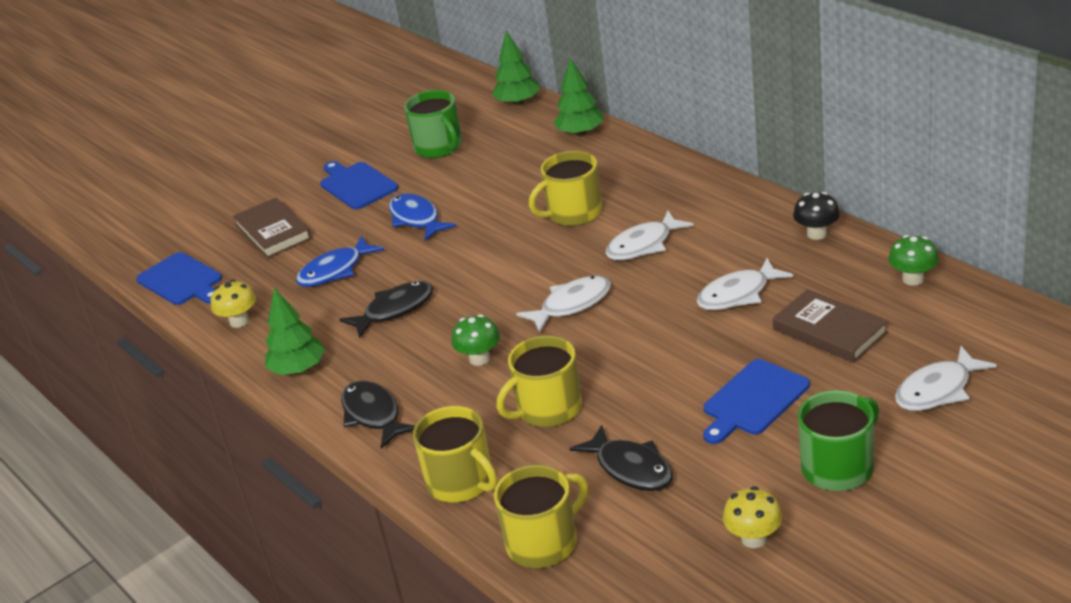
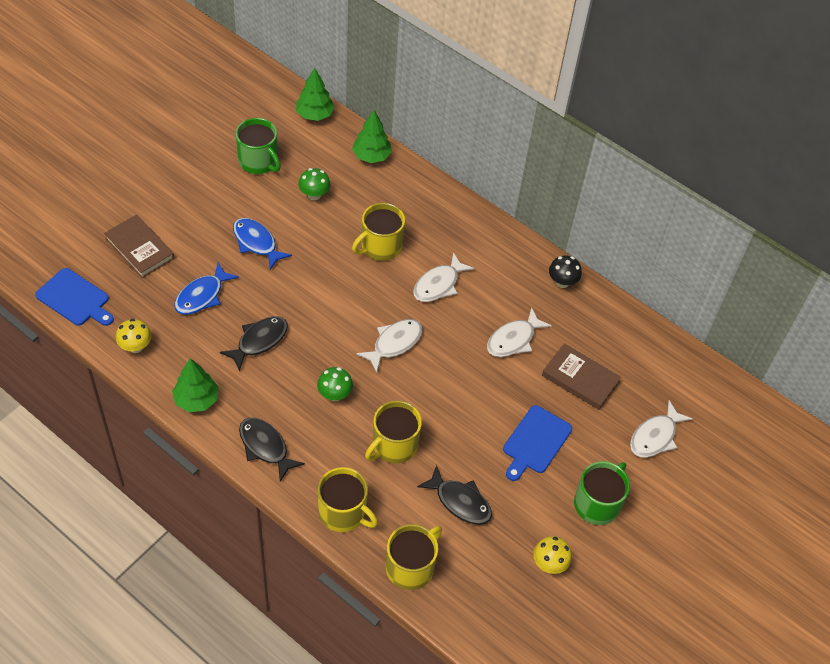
camera: 20 degrees left, 20 degrees up
(357, 185) = (198, 199): blue cutting board -> none
(913, 279) = (632, 332): green mushroom -> green mushroom (314, 195)

